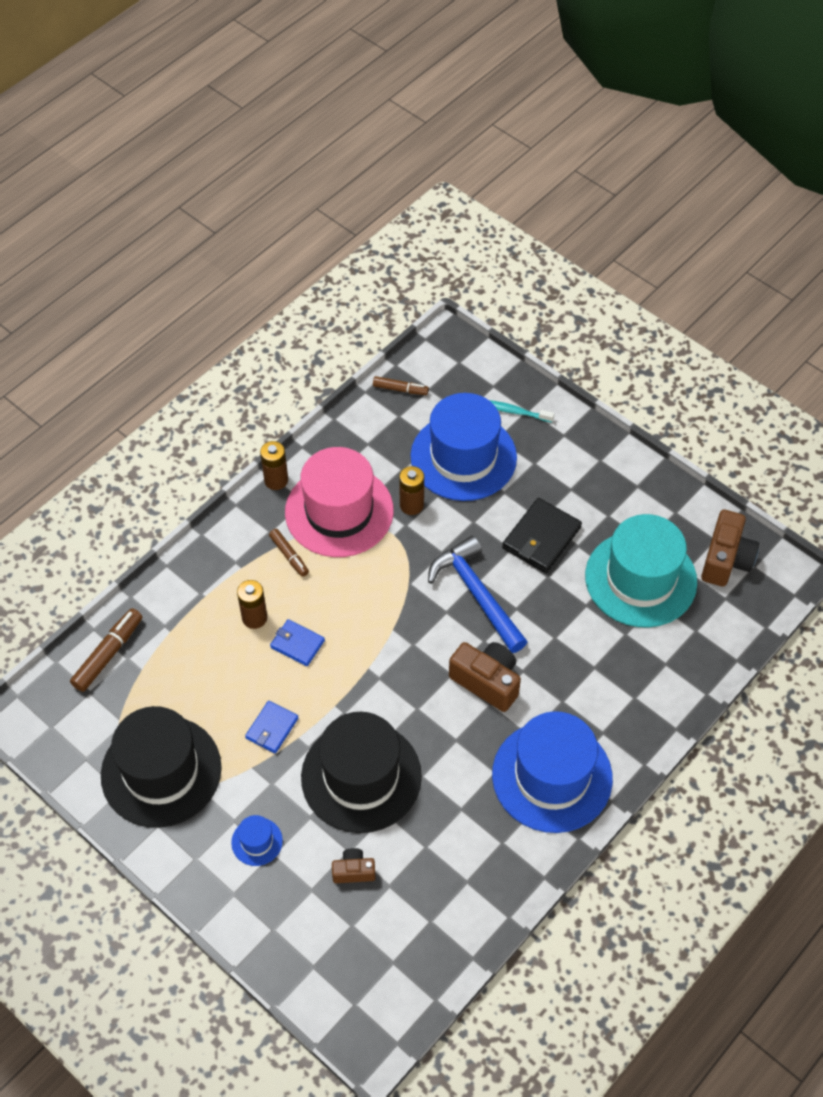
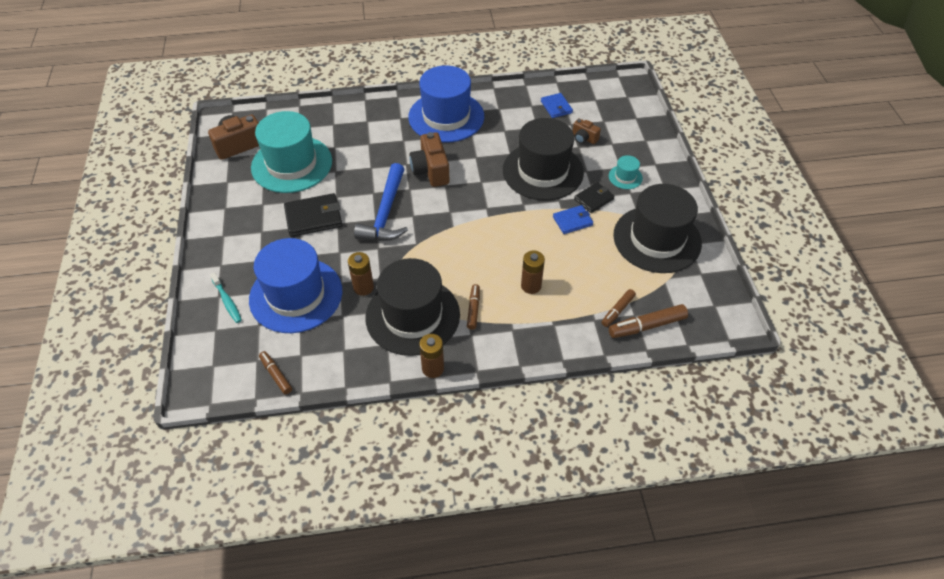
camera: 140 degrees left, 5 degrees down
(148, 651) = (617, 311): none -> brown marker
(257, 841) = (625, 177): blue hat -> turquoise hat
(270, 778) = (594, 199): none -> black wallet
(297, 644) = (517, 254): blue wallet -> blue wallet (556, 107)
(339, 511) = (412, 316): pink hat -> black hat

